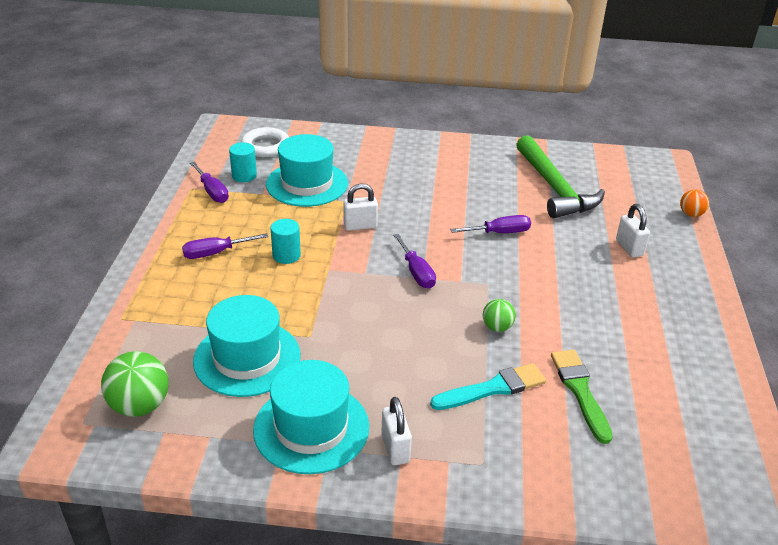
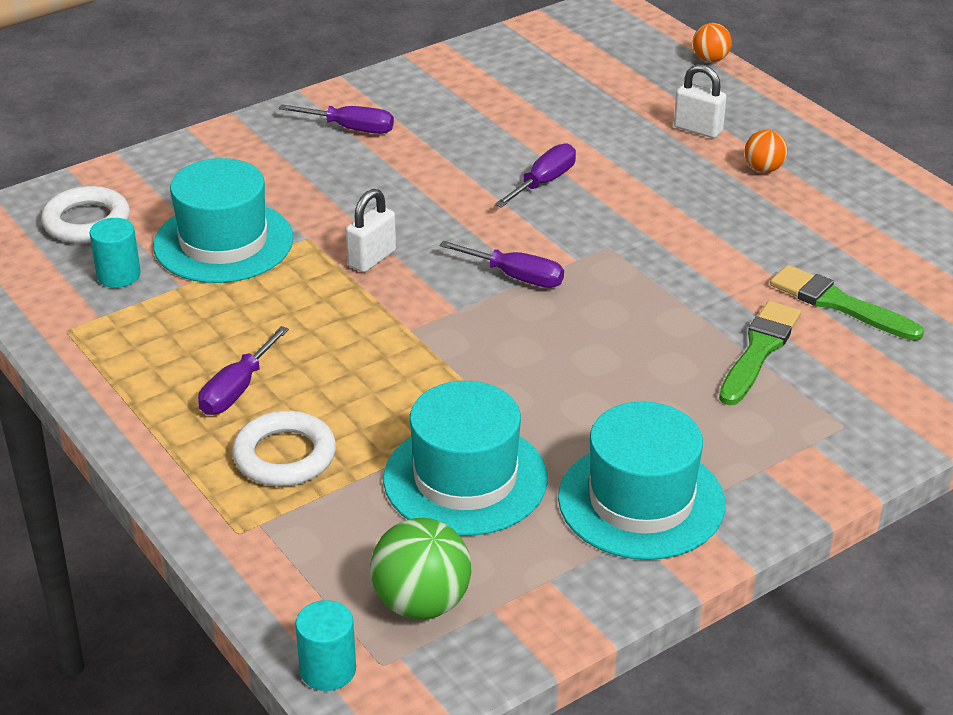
camera: 40 degrees left, 0 degrees up
(189, 295) = (284, 456): none -> white ring
(212, 192) = (106, 319): purple screwdriver -> purple screwdriver (350, 128)
(286, 255) = (334, 342): turquoise cylinder -> turquoise cylinder (328, 670)
(395, 448) = (749, 465): white padlock -> none
(493, 388) = (759, 350): turquoise brush -> green brush
(497, 327) = (680, 287): green ball -> none
(554, 187) = (532, 98): green hammer -> none
(640, 289) = (763, 169): none -> orange ball

